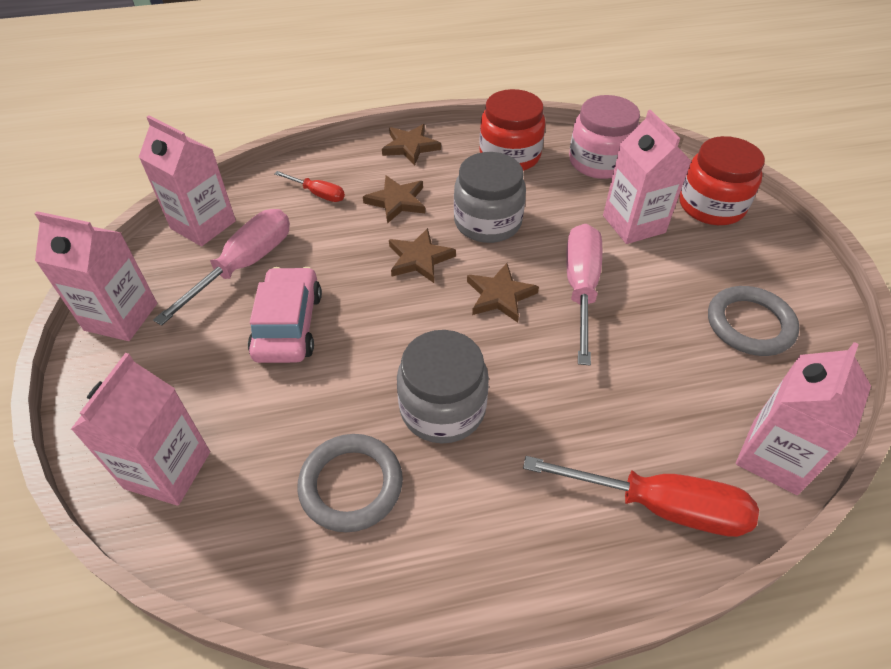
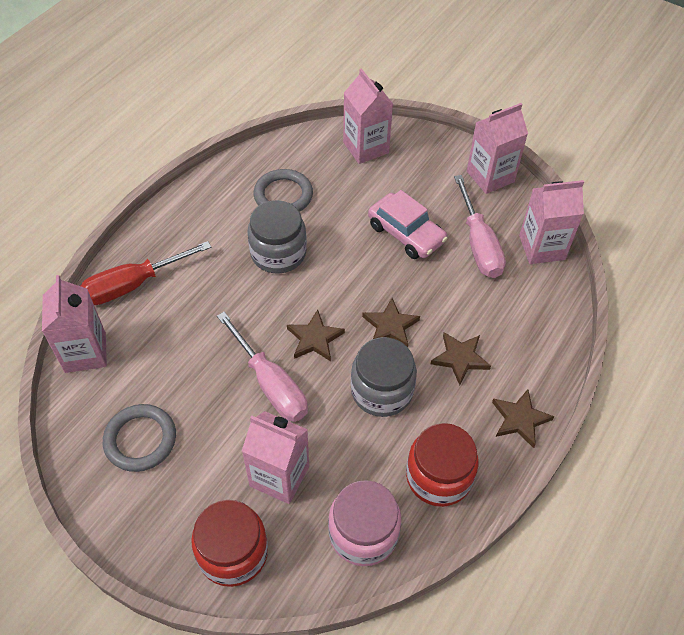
camera: 135 degrees right, 5 degrees up
(318, 194) = (516, 322): red screwdriver -> none

